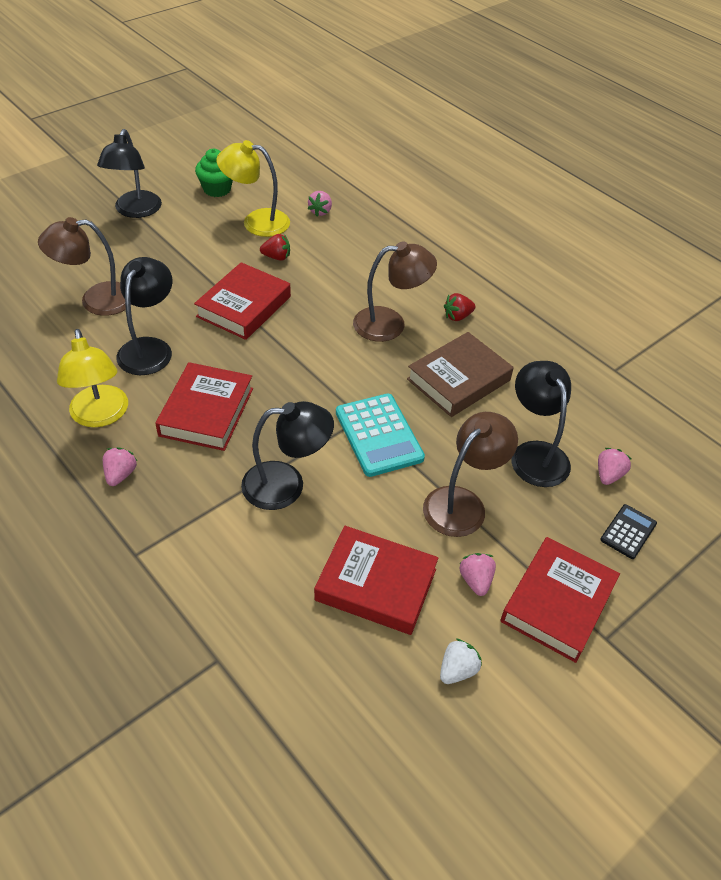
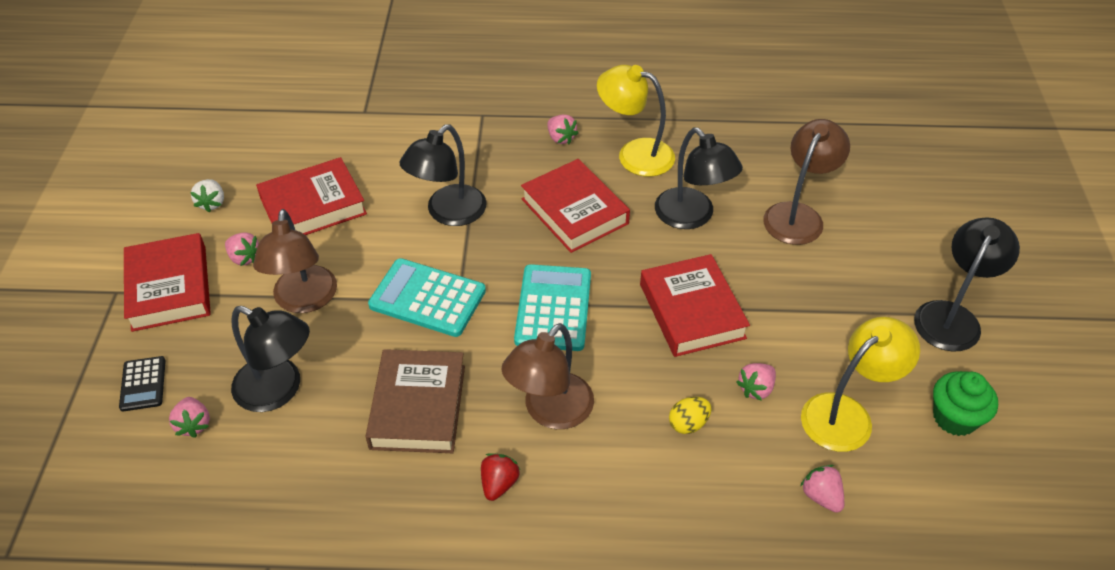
camera: 135 degrees right, 0 degrees up
(135, 211) = (952, 316): black lamp -> black lamp turned 75 degrees clockwise
(277, 257) = (756, 389): red strawberry -> pink strawberry
(313, 367) = (553, 308): none -> turquoise calculator
(331, 270) = (688, 424): none -> yellow egg

